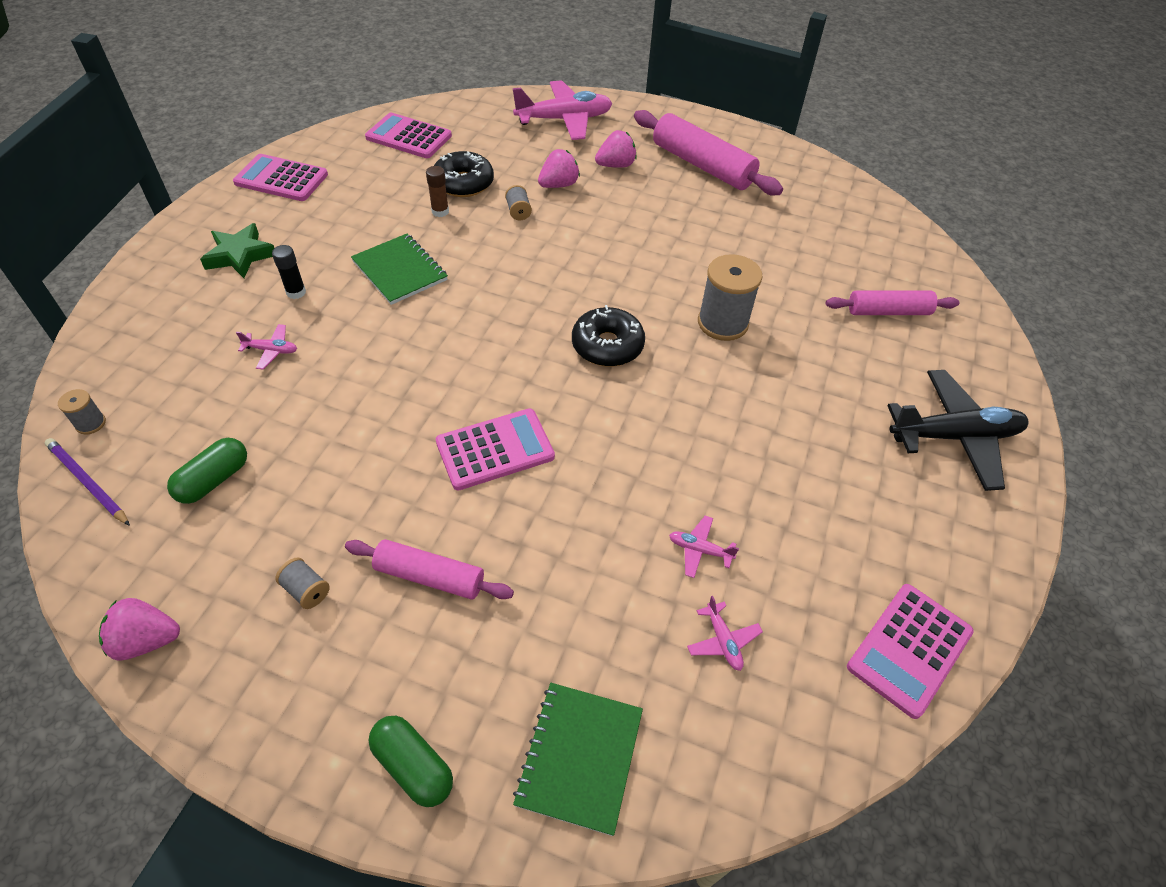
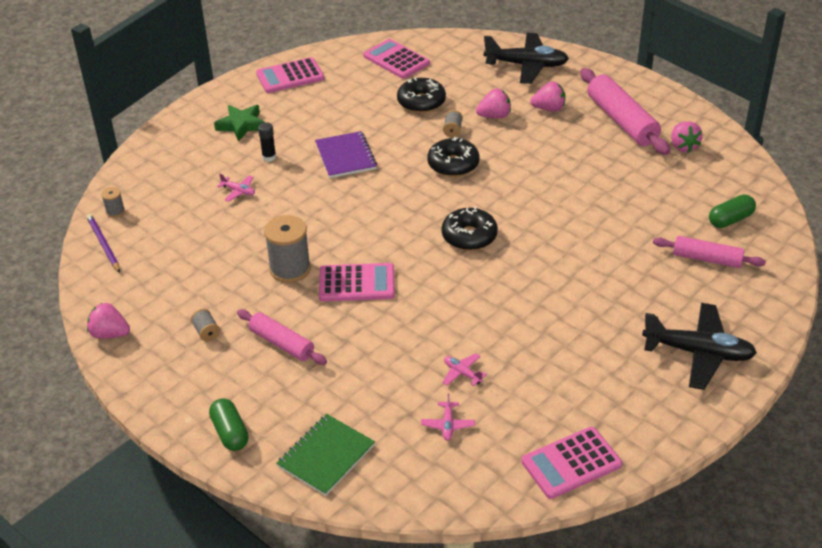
camera: 25 degrees right, 10 degrees down
(214, 480) = (175, 260): green capsule -> green capsule (730, 220)
(281, 179) = (290, 76): pink calculator -> pink calculator turned 60 degrees counterclockwise
(400, 271) = (345, 156): green notebook -> purple notebook
(440, 212) = (394, 120): brown glue stick -> none
(540, 254) = (453, 164): none -> black donut
(564, 120) = (526, 65): pink plane -> black plane
(722, 323) = (566, 239): grey spool -> grey spool (290, 269)
(783, 183) = (683, 146): none -> pink strawberry

